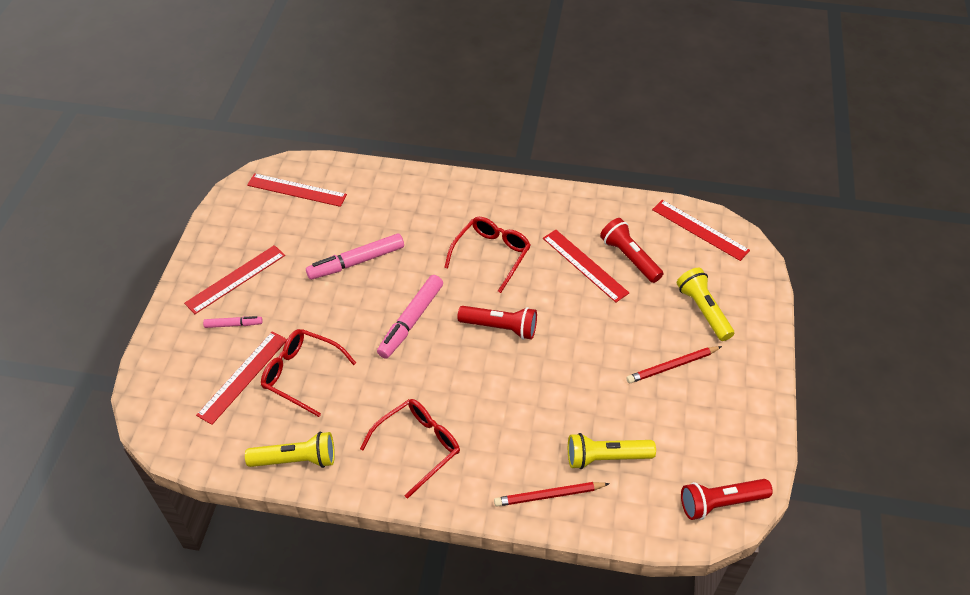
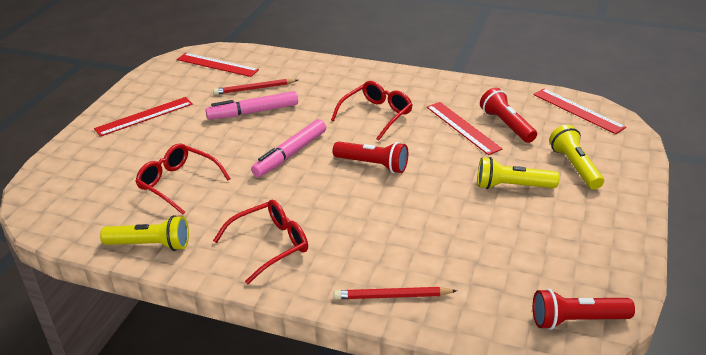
camera: 10 degrees right, 15 degrees down
(233, 324) = (131, 145): pink marker -> none
(243, 377) = (125, 181): red ruler -> none
(606, 457) = (458, 270): yellow flashlight -> yellow flashlight (512, 186)
(672, 366) = (537, 205): red pencil -> red pencil (254, 89)

